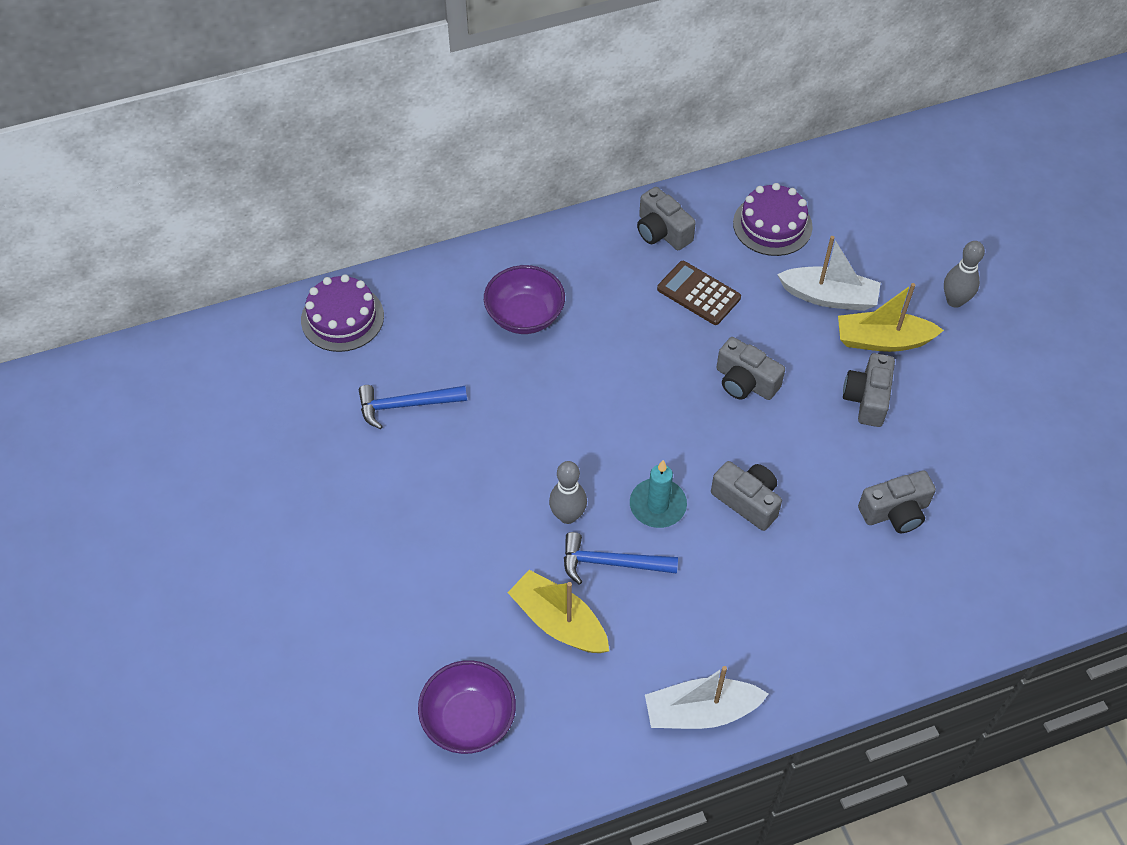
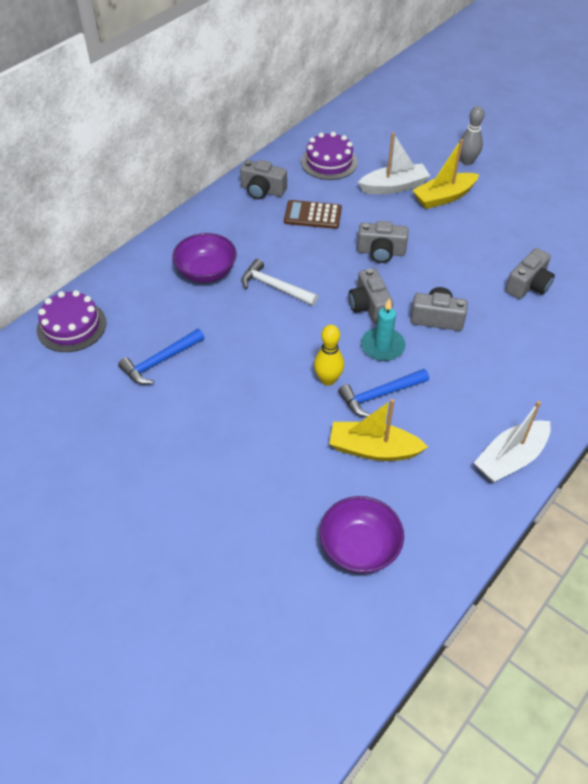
camera: 30 degrees left, 5 degrees down
(568, 516) = (328, 379): grey bowling pin -> yellow bowling pin
(588, 370) = (274, 287): none -> white hammer
(867, 399) = (461, 231): grey camera -> grey camera (369, 306)

